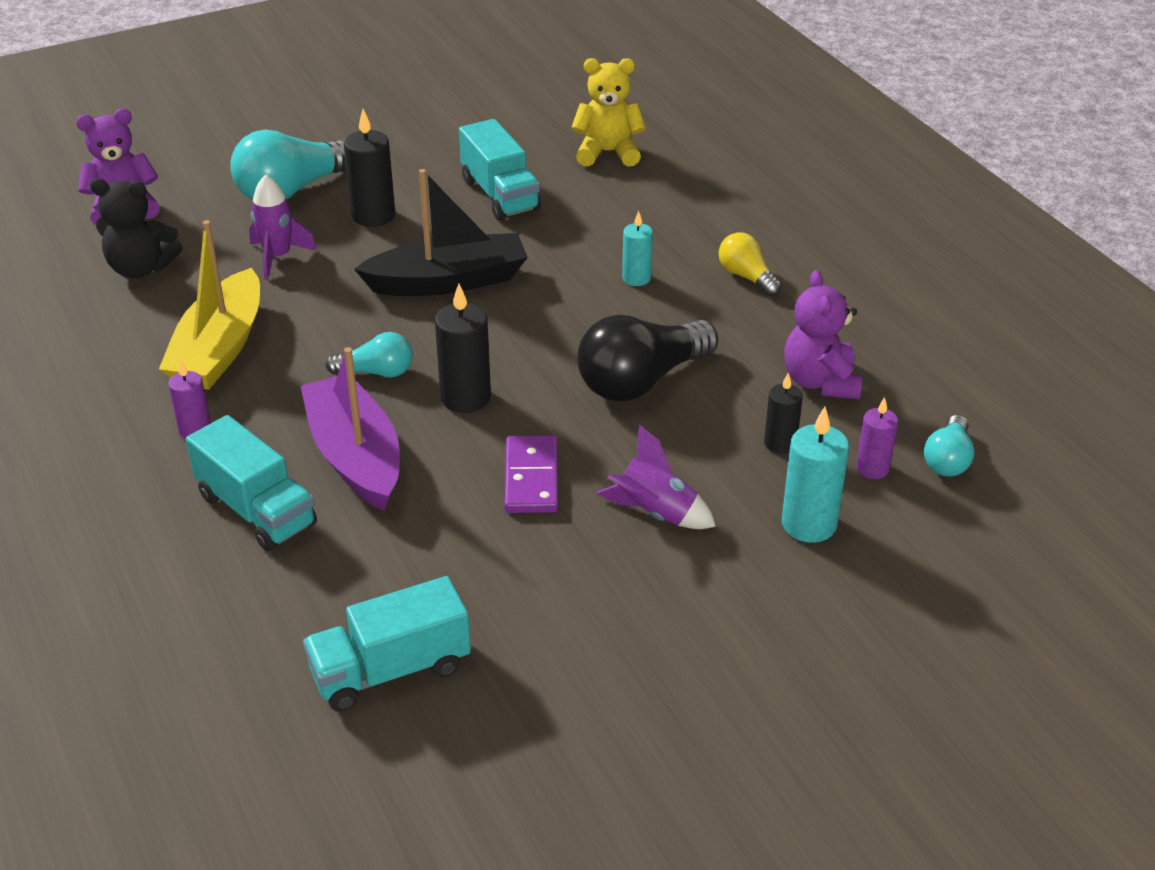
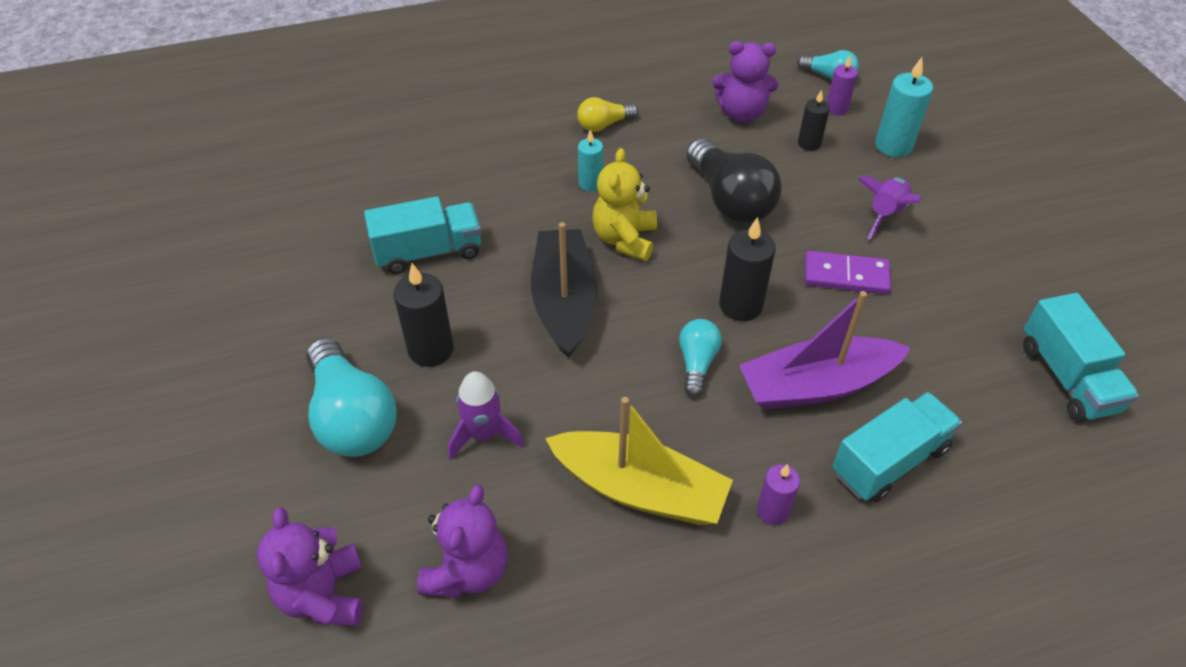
camera: 80 degrees left, 10 degrees up
(141, 268) = (467, 570): black teddy bear -> purple teddy bear
(608, 153) = (385, 173): yellow teddy bear -> yellow teddy bear (624, 239)

